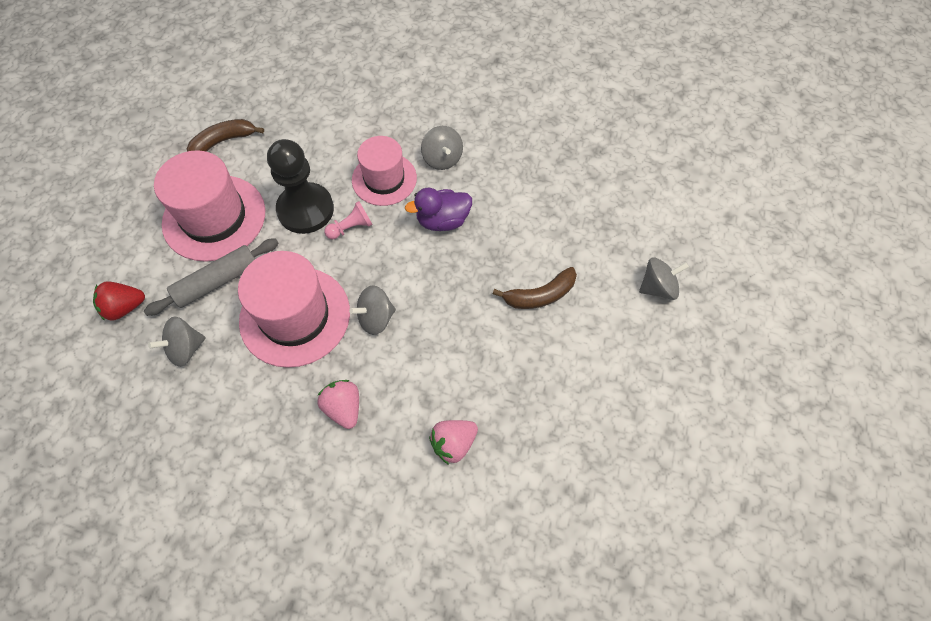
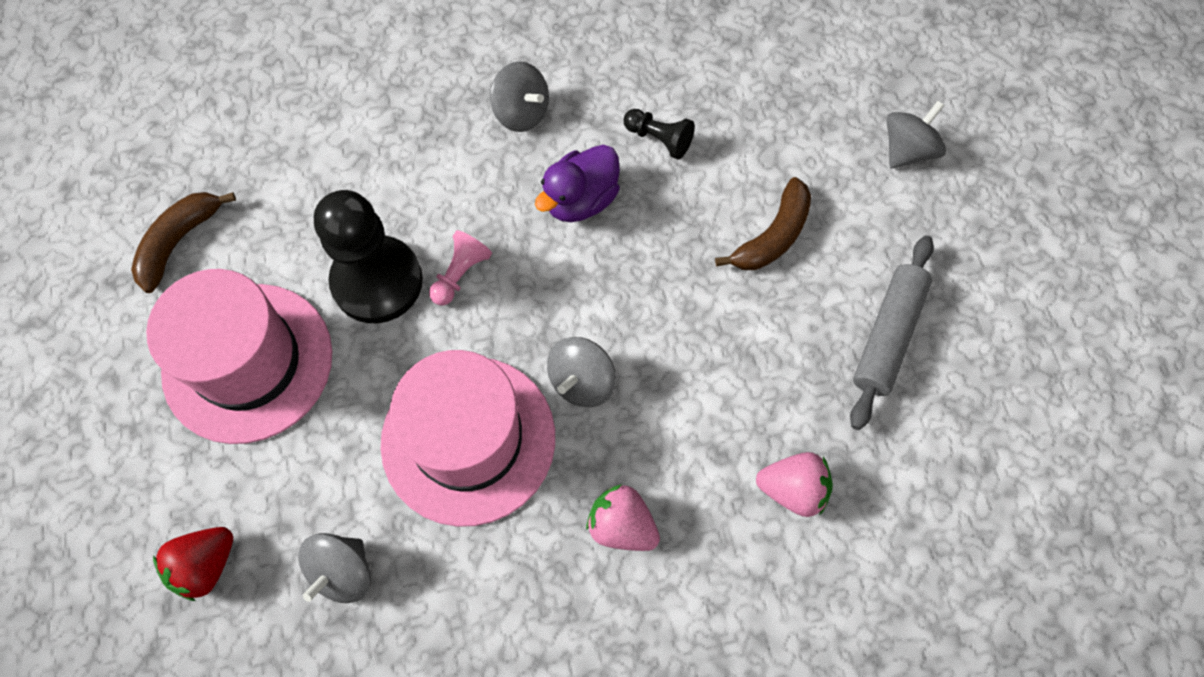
camera: 30 degrees left, 5 degrees up
(217, 281) = (320, 452): grey rolling pin -> grey rolling pin (887, 336)
(384, 179) = (459, 181): pink hat -> none
(453, 444) = (793, 489): pink strawberry -> pink strawberry turned 105 degrees counterclockwise
(510, 209) = (659, 139): none -> black pawn

